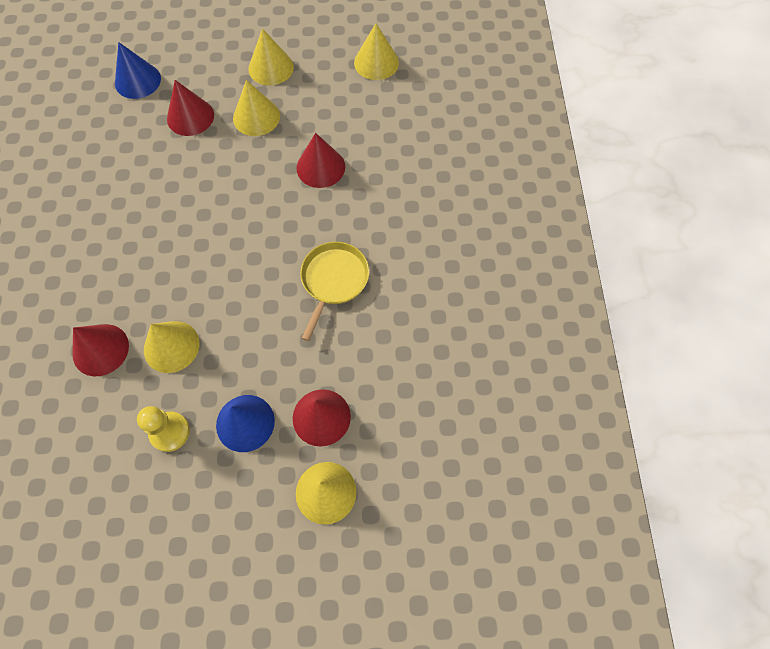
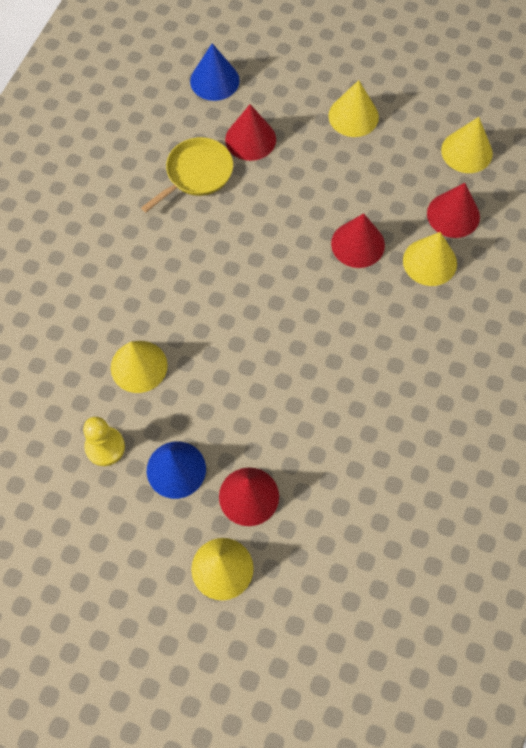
camera: 25 degrees right, 0 degrees up
(100, 349) = (74, 341): red cone -> red cone (453, 215)
(256, 117) = (316, 164): yellow cone -> yellow cone (429, 262)
(333, 280) = (319, 367): yellow pan -> yellow pan (197, 173)

